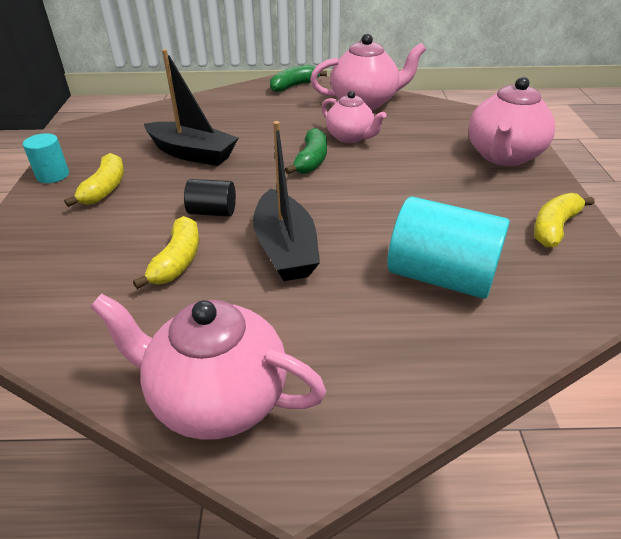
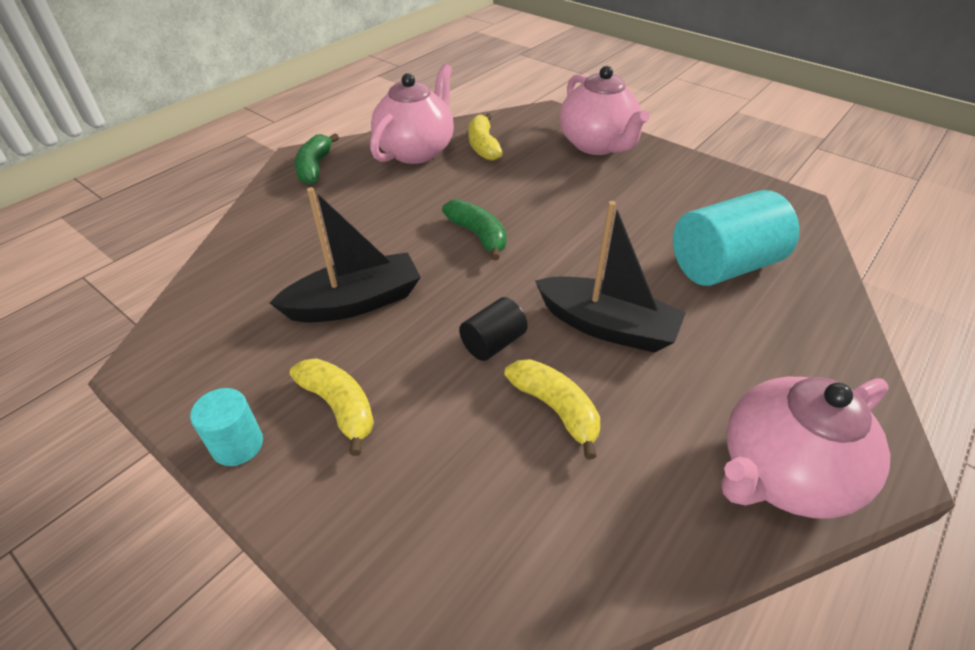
camera: 50 degrees left, 5 degrees up
(350, 137) = (467, 193): pink teapot -> none
(554, 227) = (712, 183): yellow banana -> yellow banana (483, 146)

